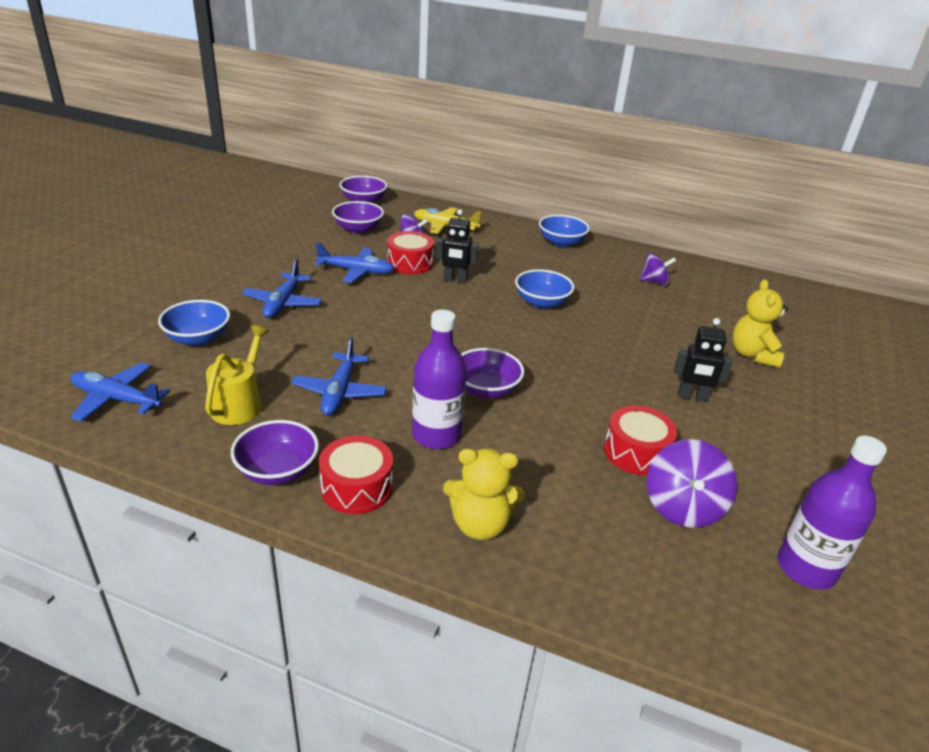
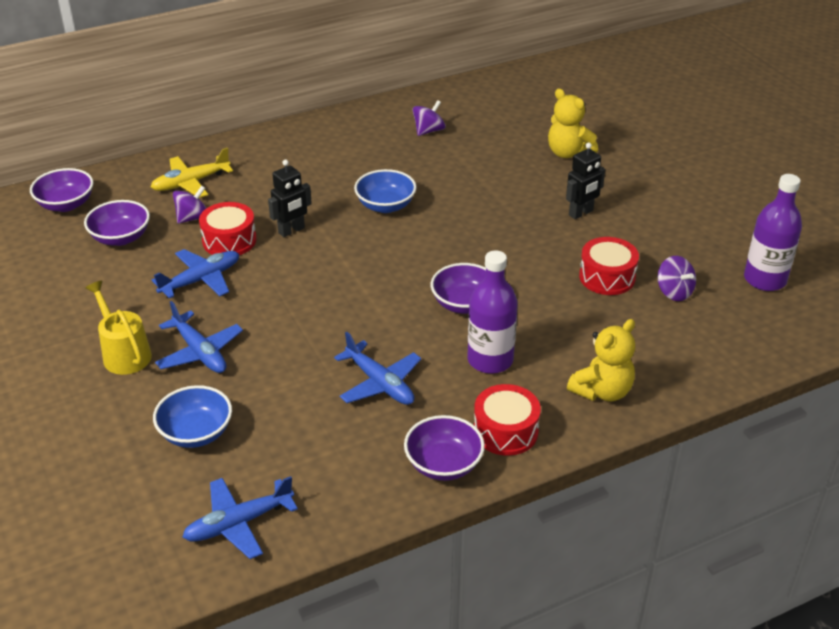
camera: 45 degrees left, 5 degrees up
(239, 404) = (332, 449): yellow watering can -> yellow watering can (124, 353)
(561, 242) = (309, 137): blue bowl -> none
(682, 507) = (674, 292): purple spinning top -> purple spinning top, size x0.66

